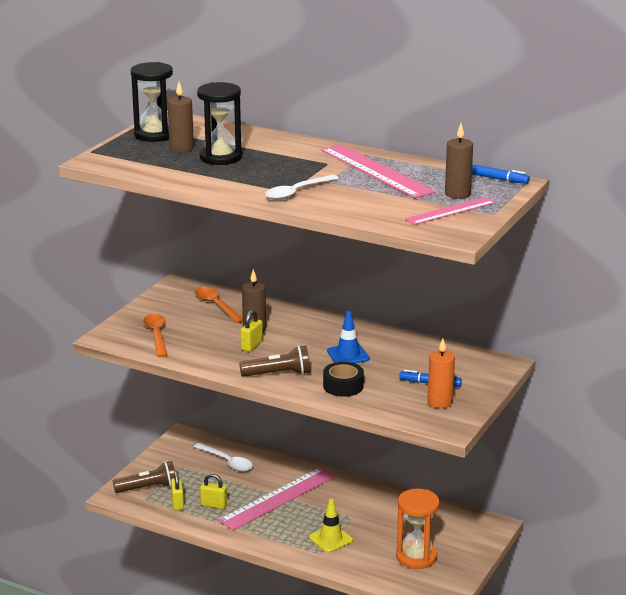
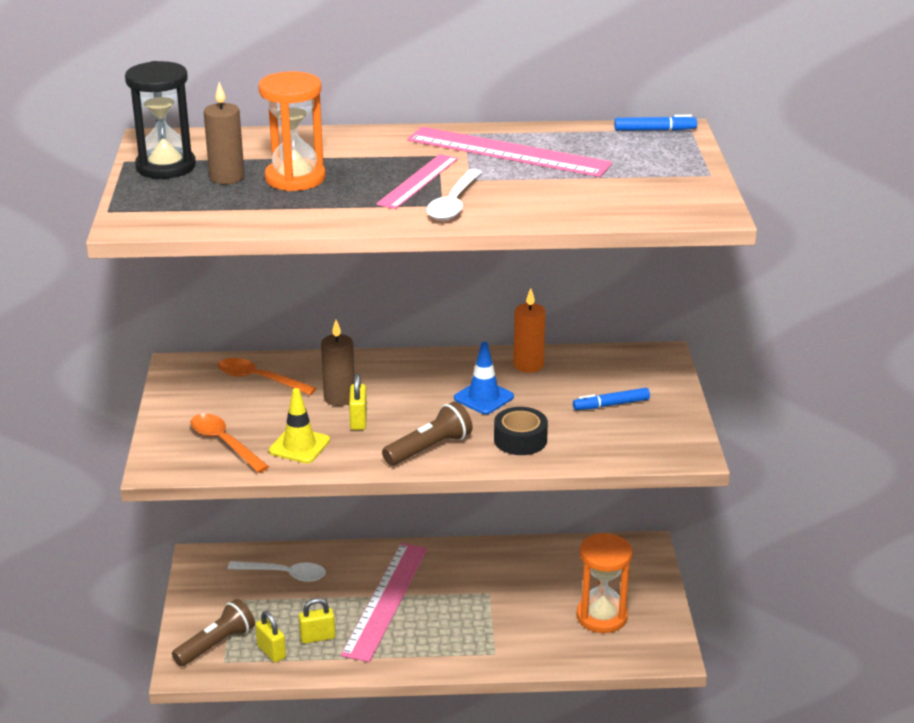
camera: 30 degrees left, 5 degrees up
(220, 157) = (295, 178): black hourglass -> orange hourglass
(330, 539) = (490, 630): yellow traffic cone -> yellow traffic cone (299, 446)
(440, 402) = (646, 425): orange candle -> orange candle (528, 365)
(450, 211) = (660, 183): pink ruler -> pink ruler (418, 181)
(457, 194) = (638, 159): brown candle -> none

